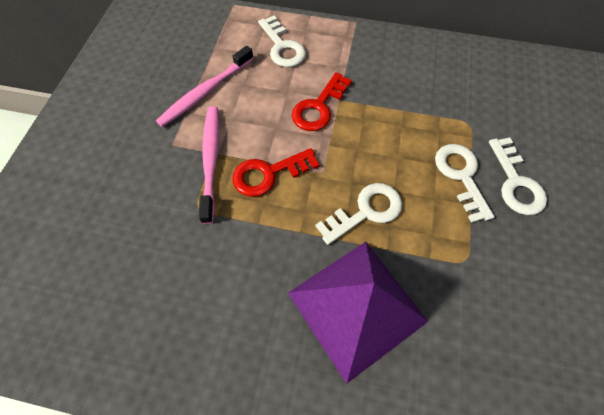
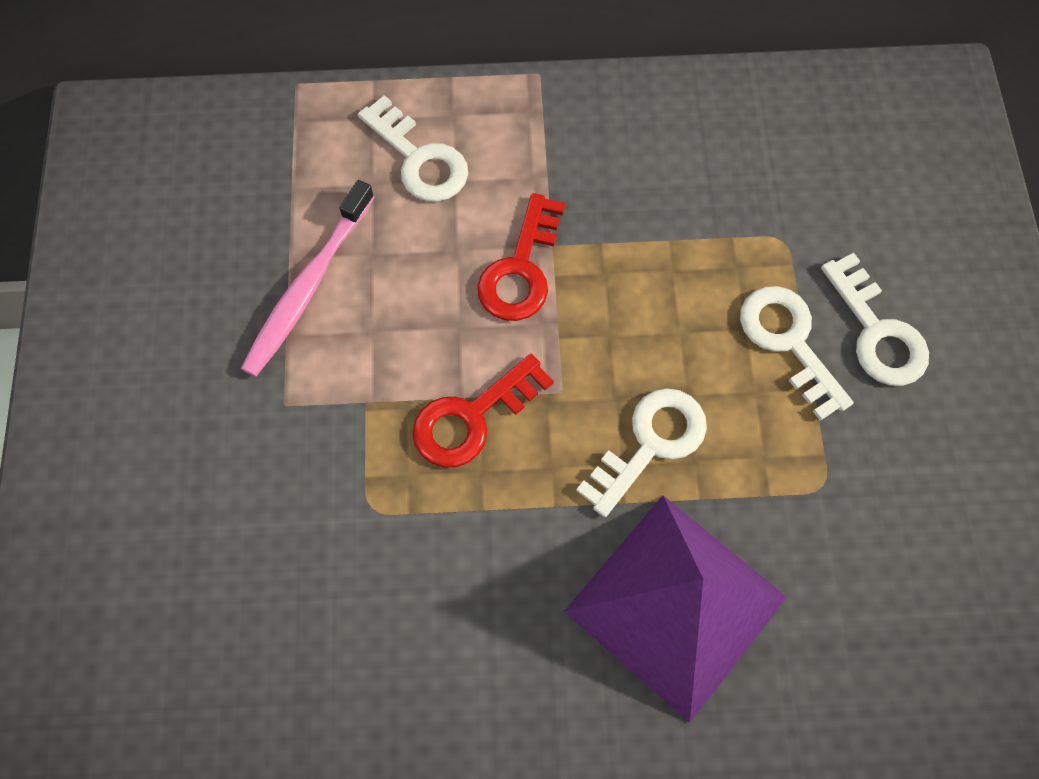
camera: 15 degrees left, 5 degrees up
(211, 160) = (364, 418): pink toothbrush -> none

